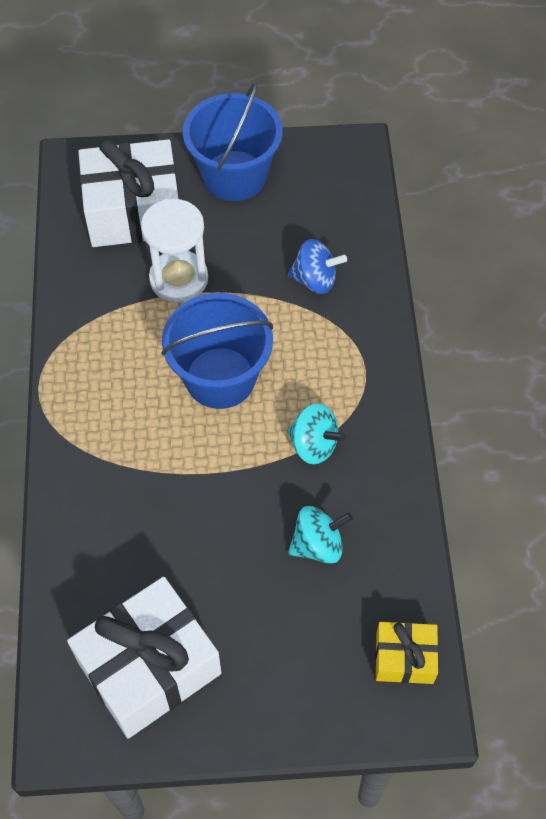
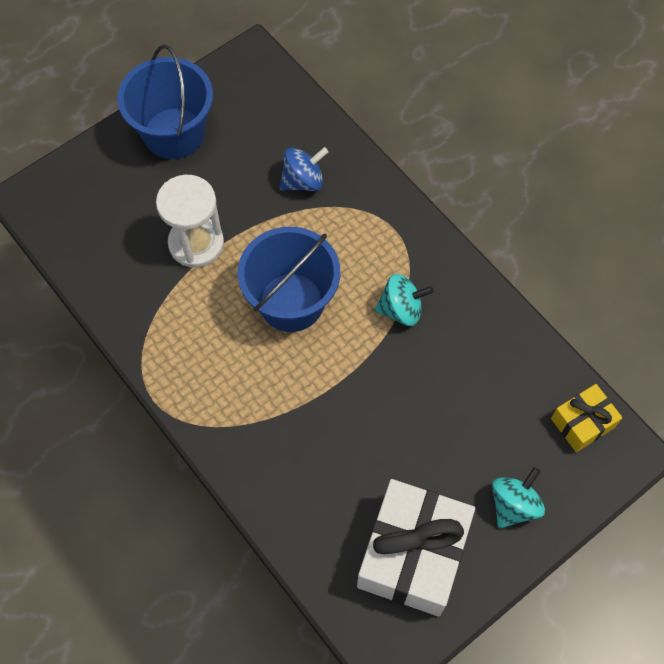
camera: 35 degrees left, 5 degrees up
(133, 211) = (115, 210): white gift -> none
(318, 545) = (461, 382): turquoise spinning top -> turquoise spinning top (513, 505)

